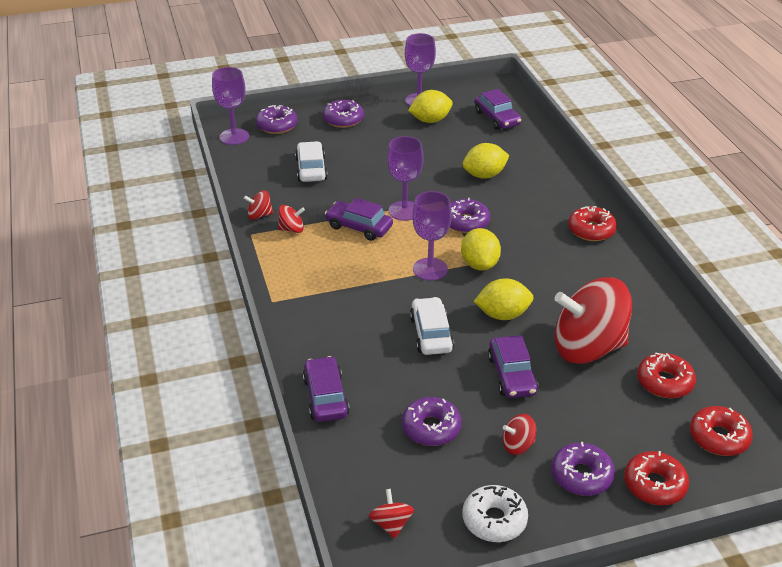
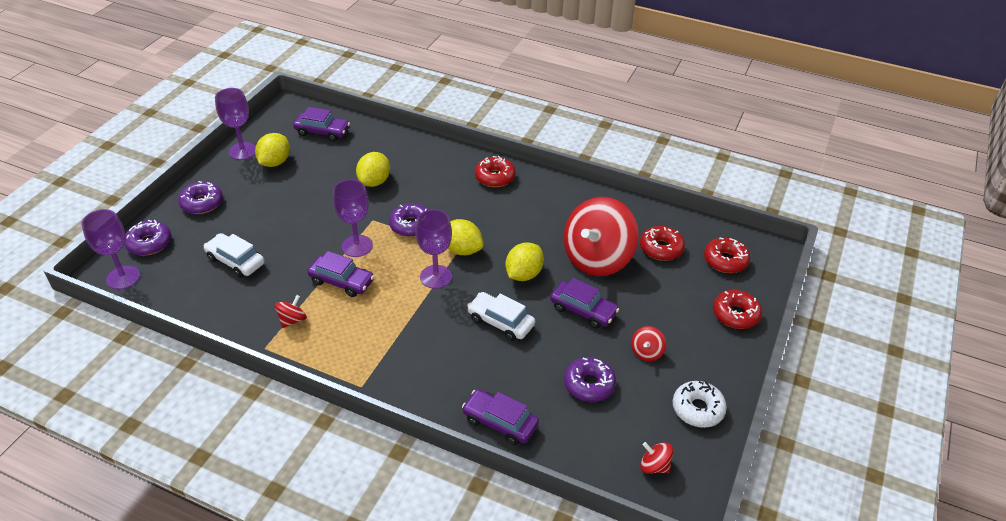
camera: 50 degrees left, 5 degrees up
(259, 215) = (249, 328): red spinning top -> none
(359, 227) = (341, 281): purple car -> purple car turned 135 degrees counterclockwise
(581, 475) = (699, 341): purple donut -> none

